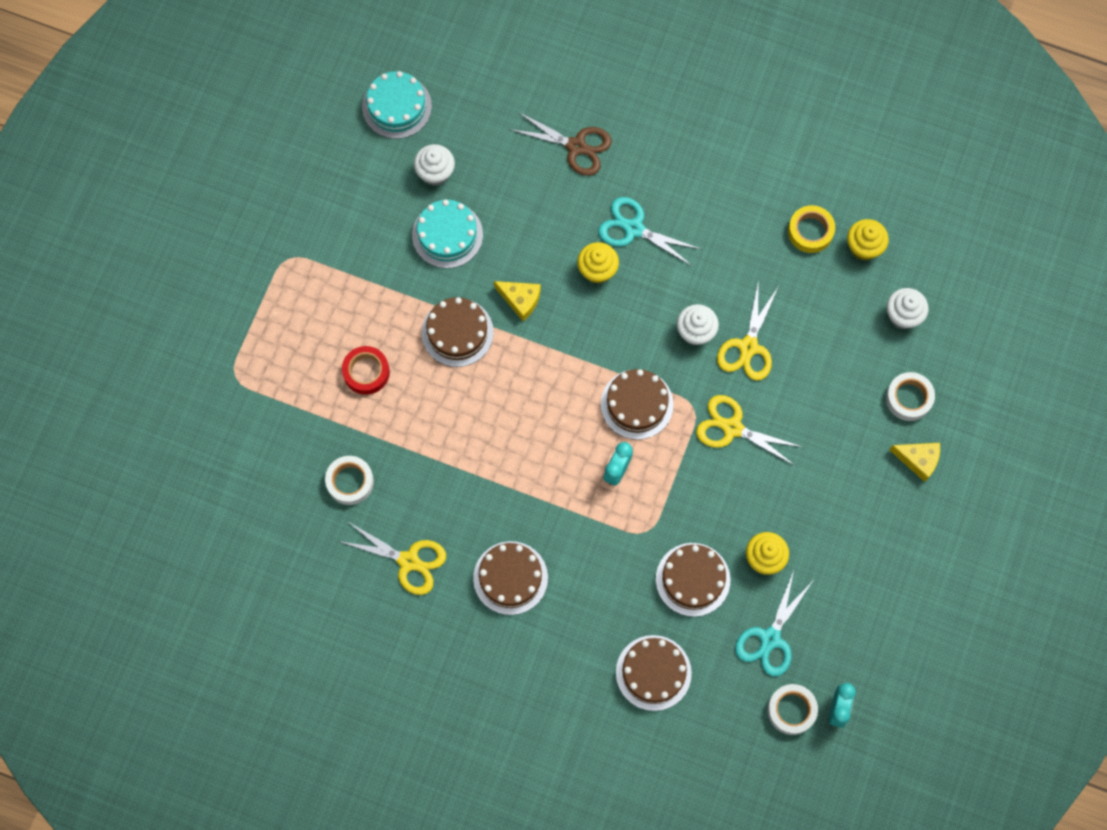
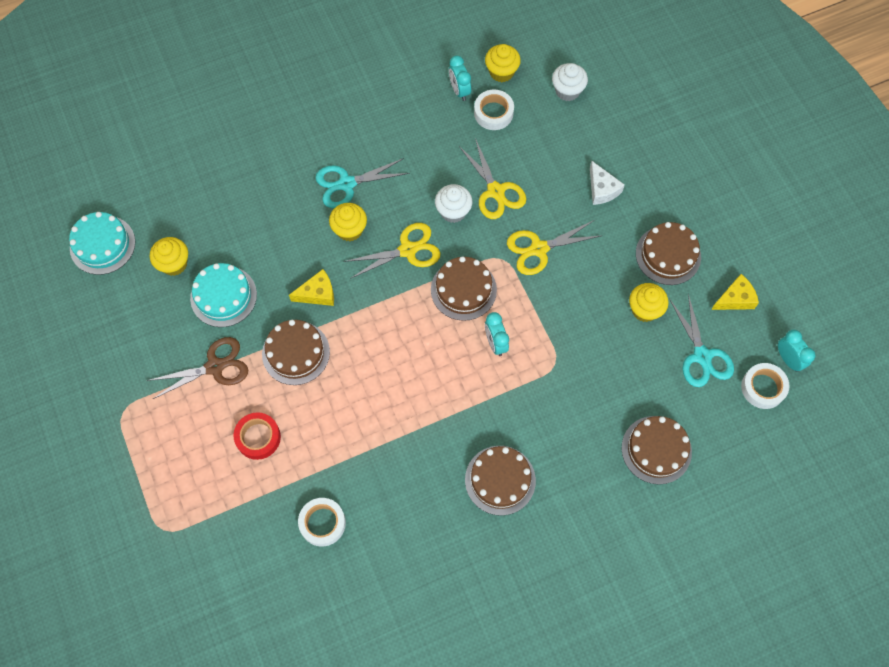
camera: 45 degrees left, 5 degrees down
(408, 561) = (419, 537): yellow scissors -> yellow scissors (408, 250)
(435, 173) = (174, 264): white cupcake -> yellow cupcake
(576, 146) = (255, 166): brown scissors -> brown scissors (215, 366)
(693, 579) = (616, 365): brown cake -> brown cake (668, 255)
(810, 231) = (459, 90): yellow tape -> turquoise clock
(839, 427) = (602, 189): none -> white cheese
(909, 398) = (623, 135): white tape -> white tape (493, 113)
(918, 460) = (668, 166): yellow cheese -> yellow cheese (735, 299)

